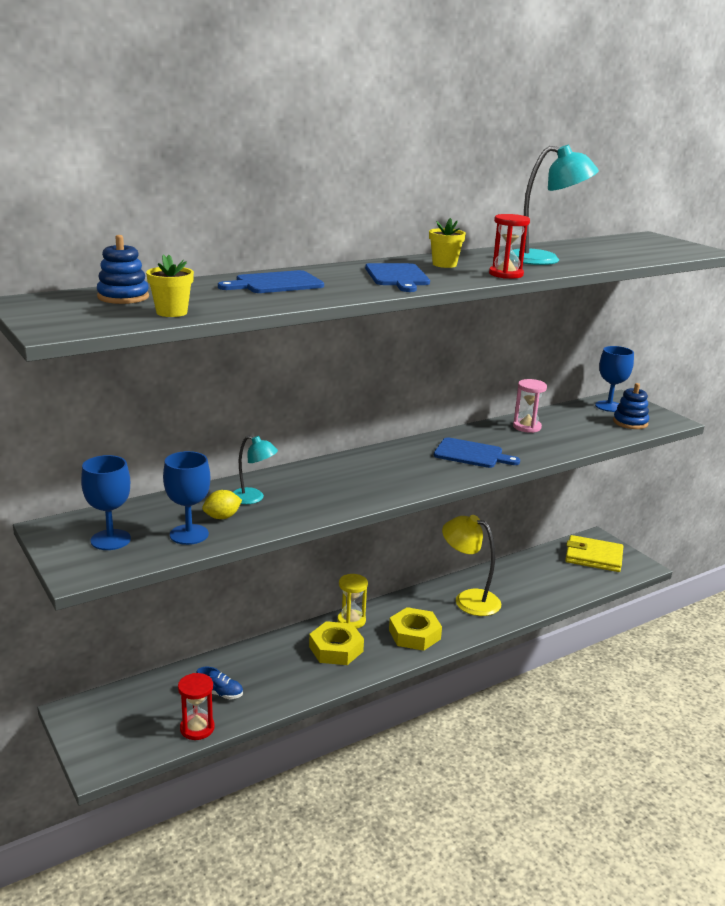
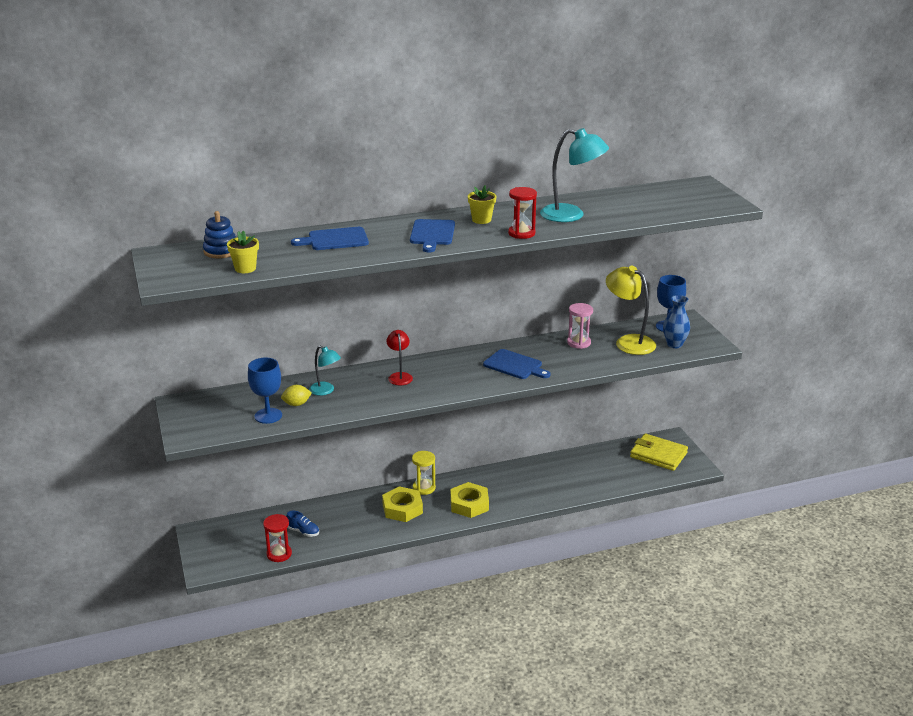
camera: 15 degrees right, 5 degrees up
(110, 540) = (214, 415): blue goblet -> none
(340, 475) = (399, 376): none -> red lamp
(468, 599) = (528, 481): yellow lamp -> yellow lamp (628, 342)
(630, 422) = (674, 344): blue stacking toy -> blue vase

